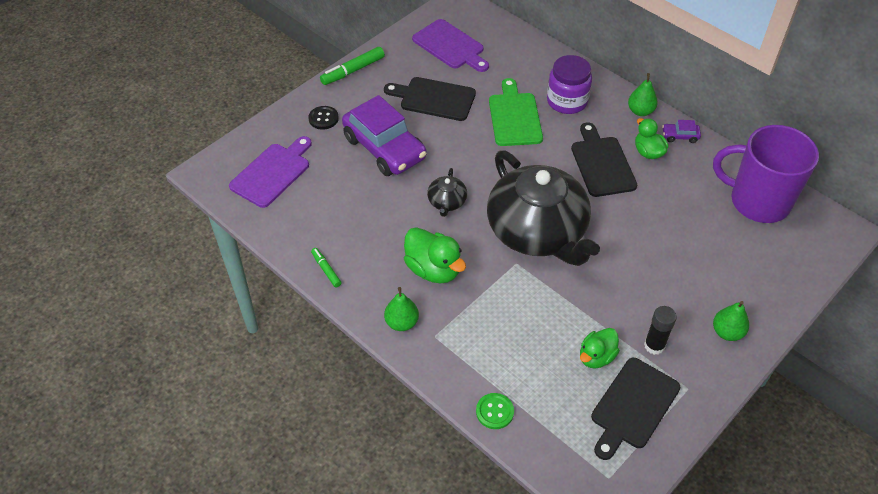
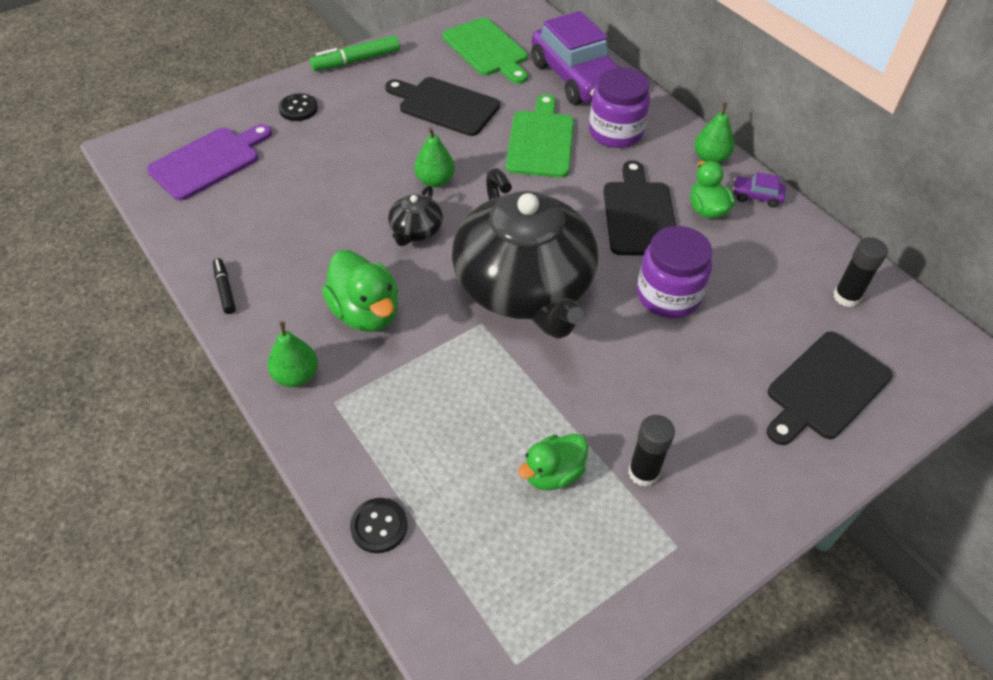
camera: 10 degrees right, 0 degrees up
(326, 270) = (225, 289): green marker -> black marker
(384, 148) = (360, 153): purple car -> purple car (576, 78)
(450, 46) = (487, 50): purple cutting board -> green cutting board
(494, 412) = (379, 526): green button -> black button
(633, 406) = (585, 558): black cutting board -> black cutting board (825, 388)
(638, 221) = (668, 295): none -> purple jar
(727, 332) = (758, 473): green pear -> green pear (435, 181)
(757, 201) = (846, 297): purple mug -> black glue stick

